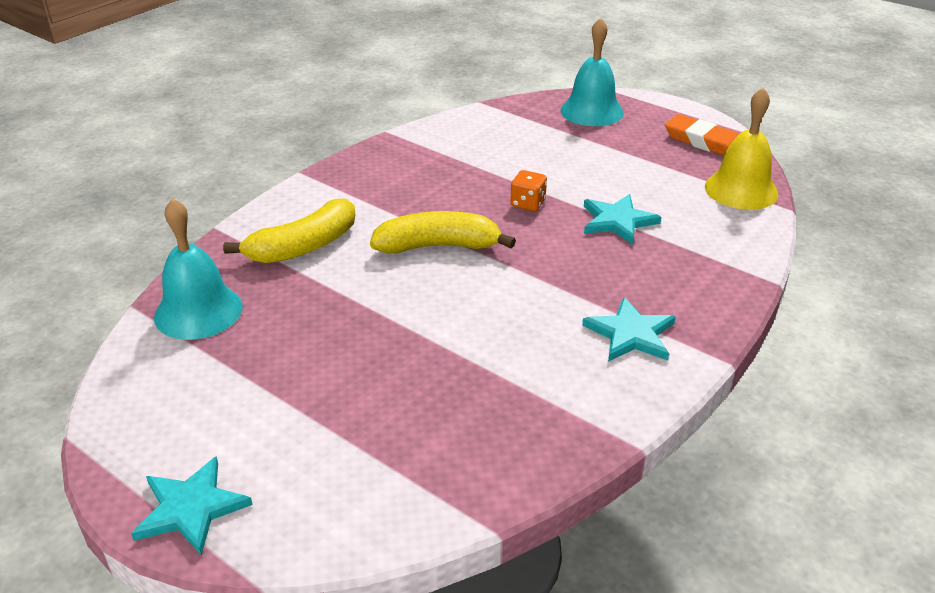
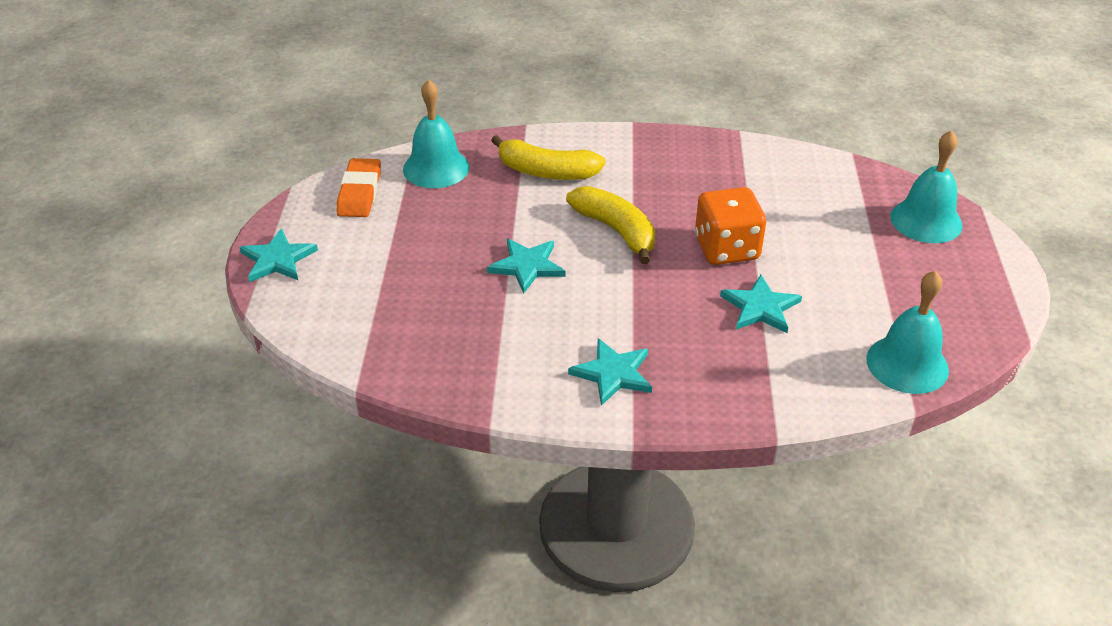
camera: 55 degrees right, 5 degrees up
(428, 319) = (527, 266): none -> turquoise star
(528, 203) = (726, 248): orange dice -> orange dice, size x1.94
(703, 141) = (967, 309): orange eraser -> orange eraser (359, 192)
(741, 190) = (907, 364): yellow bell -> turquoise bell

